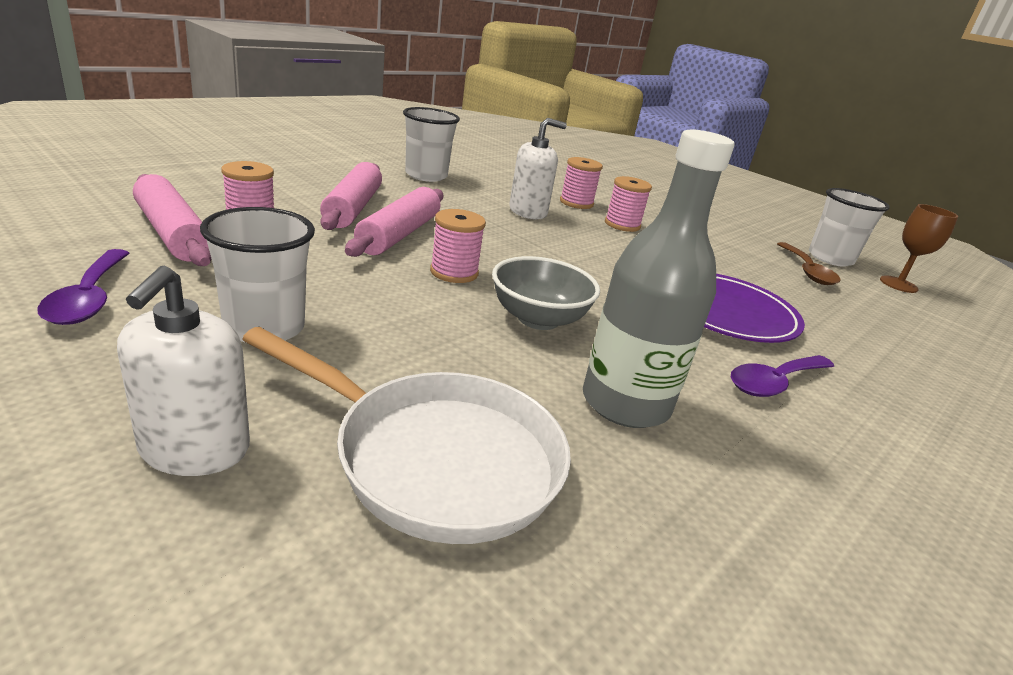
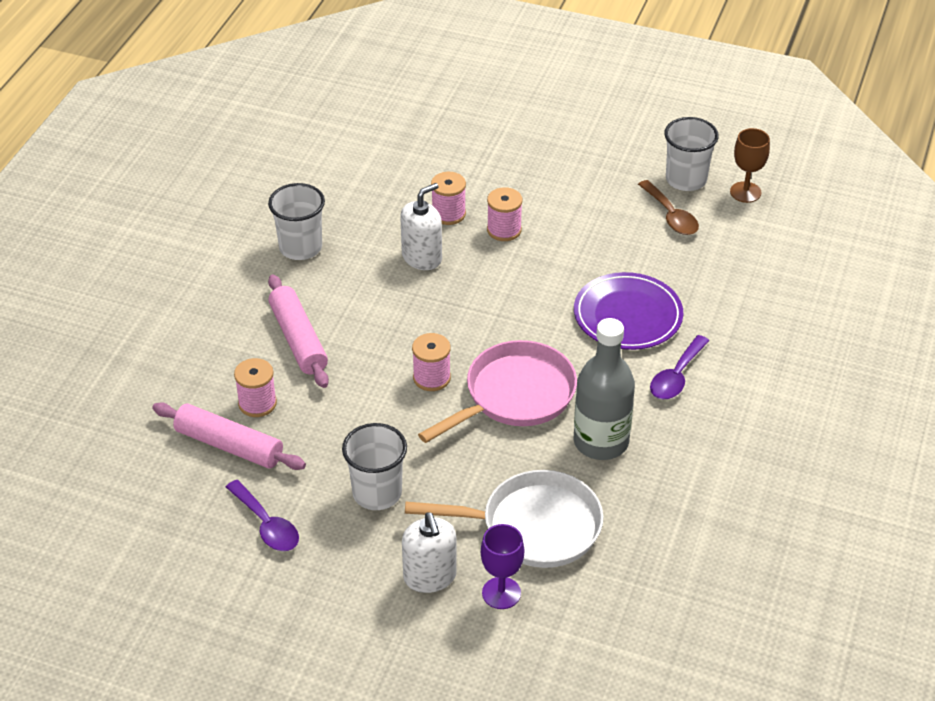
camera: 20 degrees left, 15 degrees up
(275, 535) = (501, 593): none -> purple goblet
(399, 234) = (360, 354): pink rolling pin -> none
(538, 319) = (514, 396): grey bowl -> pink pan

